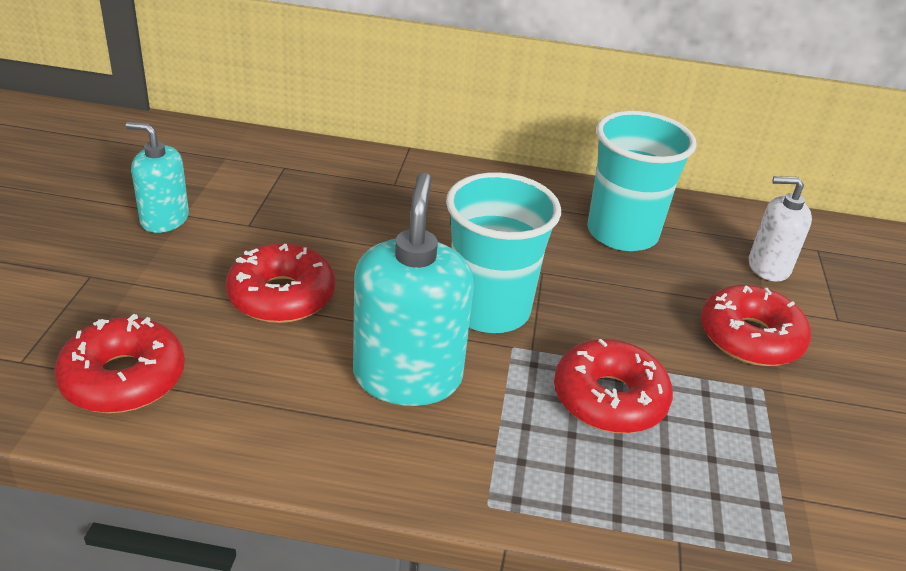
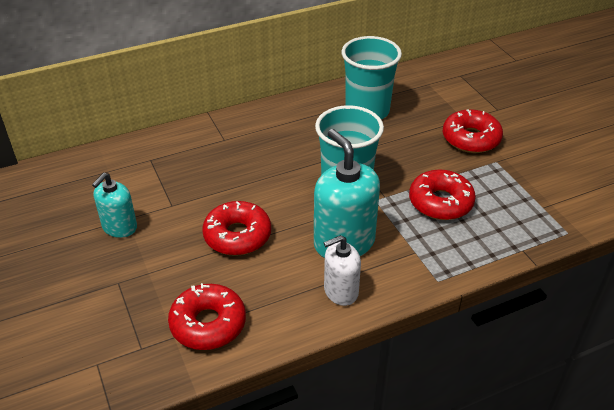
camera: 30 degrees left, 5 degrees up
(164, 219) = (119, 227): turquoise soap dispenser -> turquoise soap dispenser turned 45 degrees counterclockwise
(768, 267) = (447, 96): white soap dispenser -> white soap dispenser (340, 291)

